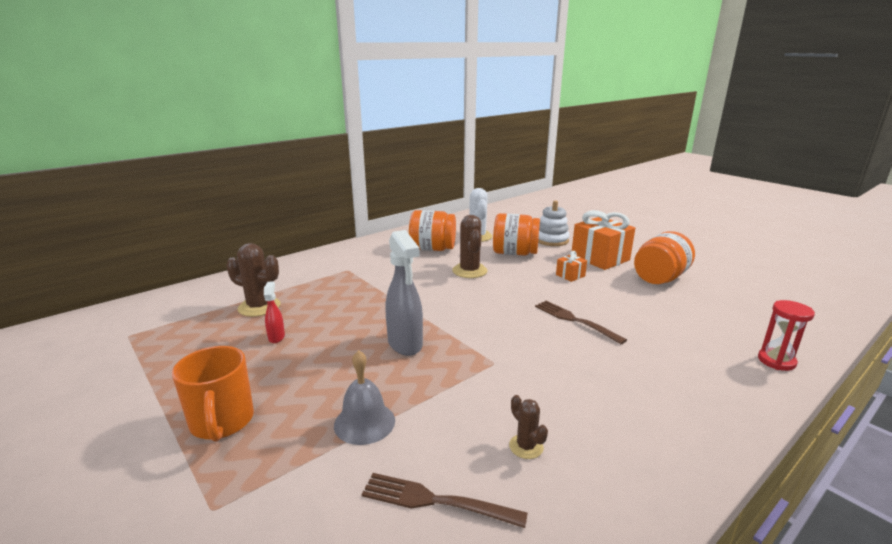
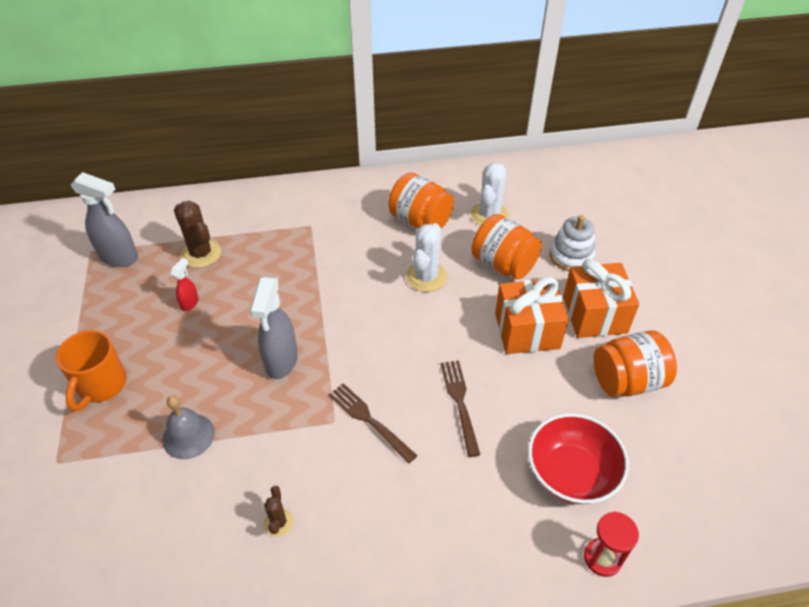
camera: 30 degrees right, 25 degrees up
(168, 330) = (119, 257): none -> grey spray bottle
(436, 501) = (181, 533): brown fork -> brown fork (369, 420)
(469, 271) = (426, 277): brown cactus -> white cactus
(570, 275) = (527, 330): orange gift -> orange gift, size x2.14
(694, 328) = (571, 473): none -> red bowl

